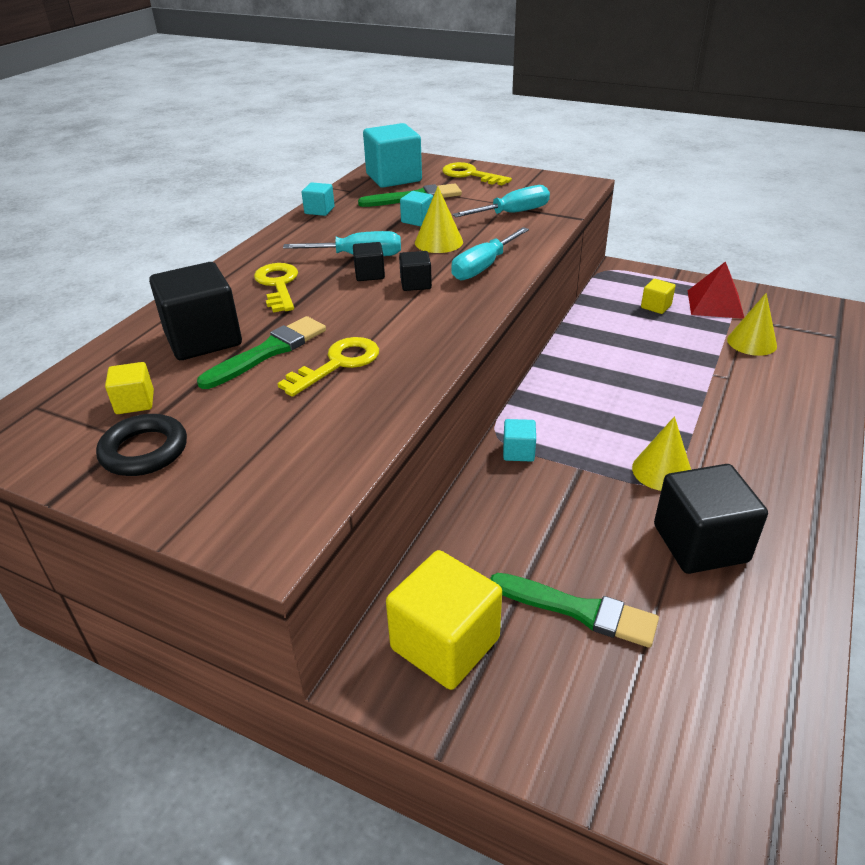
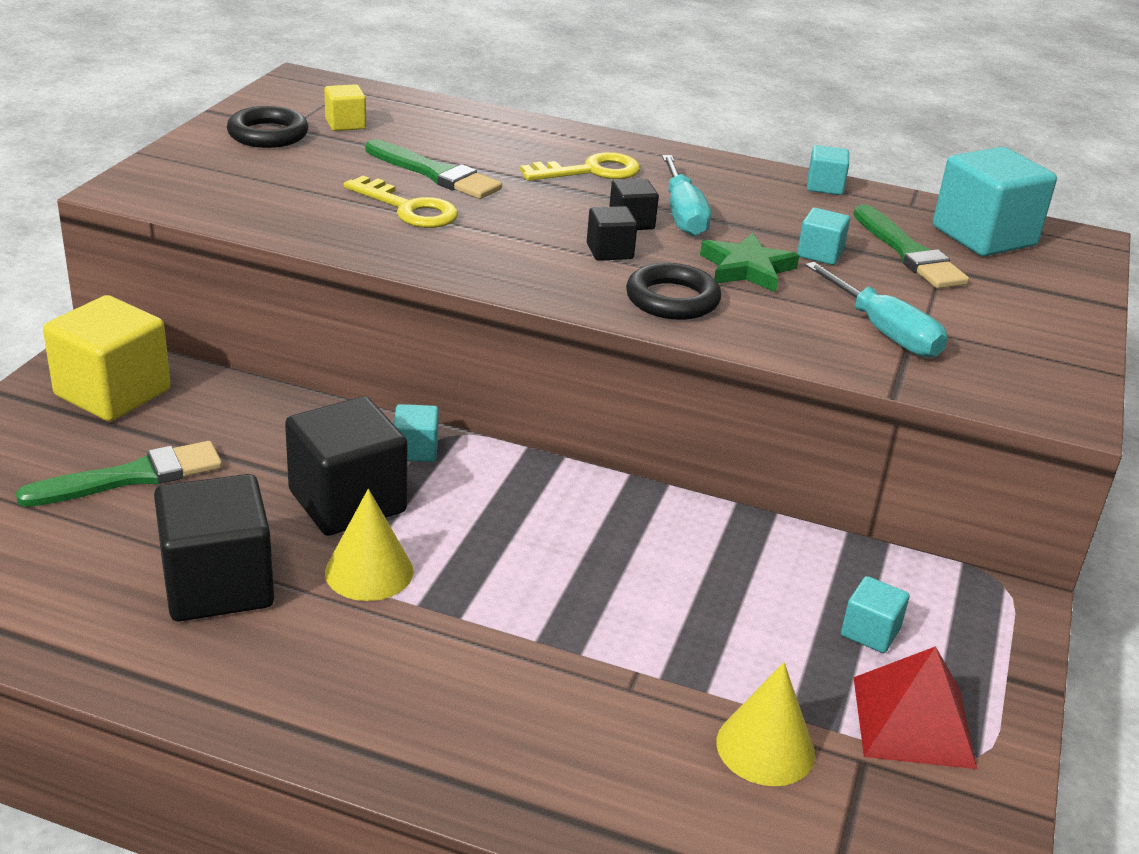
camera: 80 degrees right, 5 degrees down
(203, 339) = (462, 142): black cube -> black cube (347, 501)
(438, 242) = (747, 268): yellow cone -> green star
(470, 175) = (1039, 301): yellow key -> none
(483, 267) = (672, 299): turquoise screwdriver -> black ring
(578, 610) = (131, 477): green brush -> green brush turned 135 degrees counterclockwise
(656, 306) = (870, 632): yellow cube -> turquoise cube

